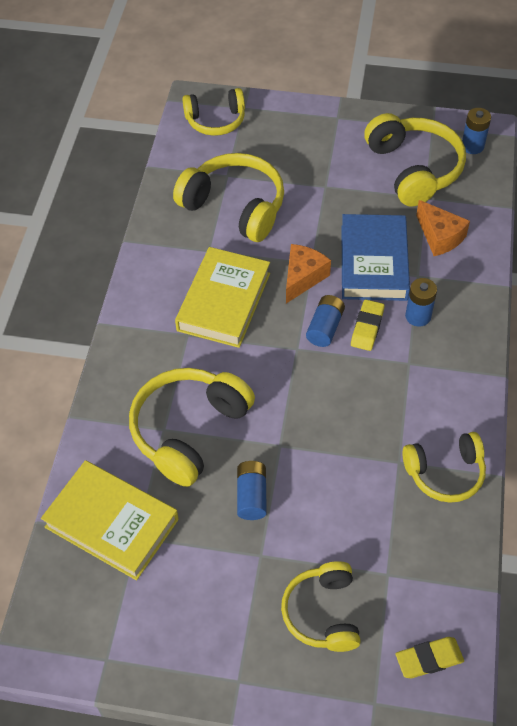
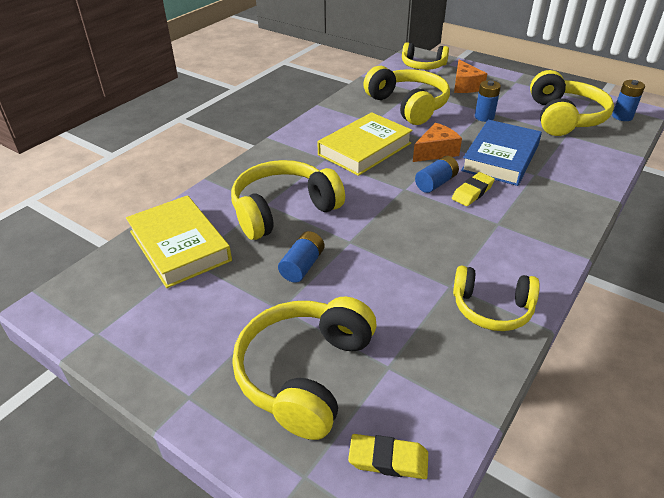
camera: 25 degrees right, 15 degrees down
(323, 613) = (305, 373): yellow headphones -> yellow headphones, size x1.55
(418, 316) = (522, 197): blue battery -> blue battery (484, 117)
(440, 237) = (567, 157): orange cheese -> orange cheese (465, 86)

